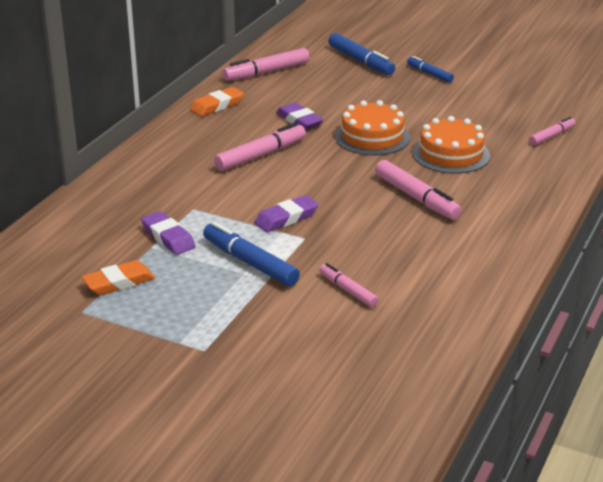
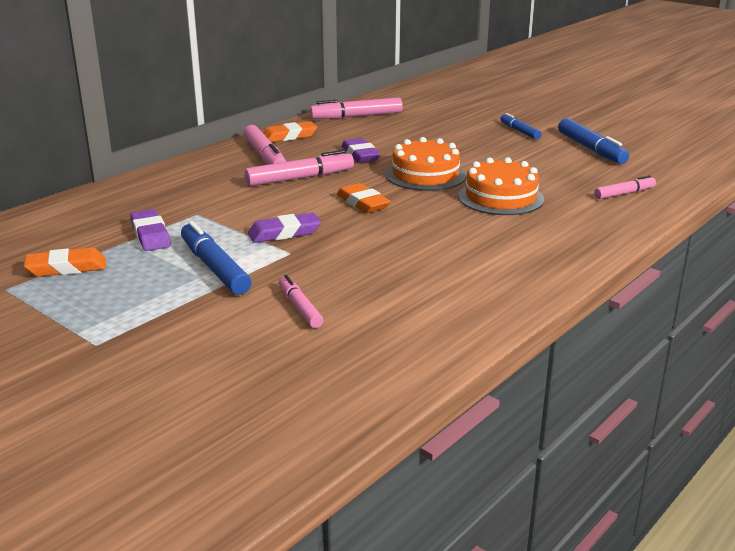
camera: 15 degrees right, 5 degrees down
(335, 176) = (363, 203): none -> orange eraser
(361, 61) = (455, 116): blue marker -> blue marker (591, 149)
(416, 198) = (437, 231): pink marker -> pink marker (265, 156)

